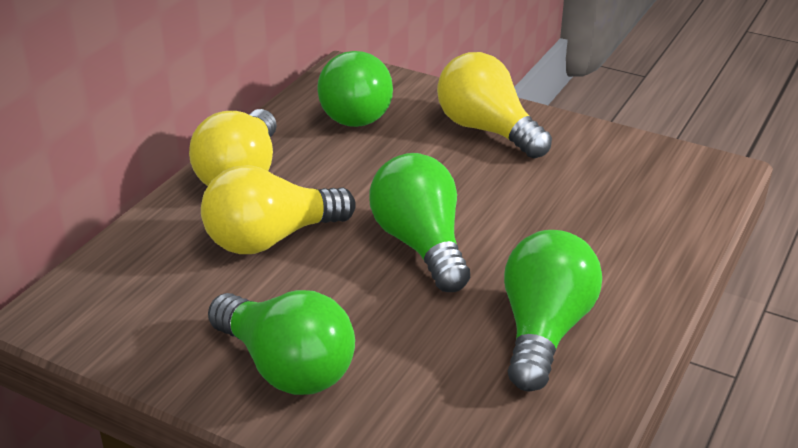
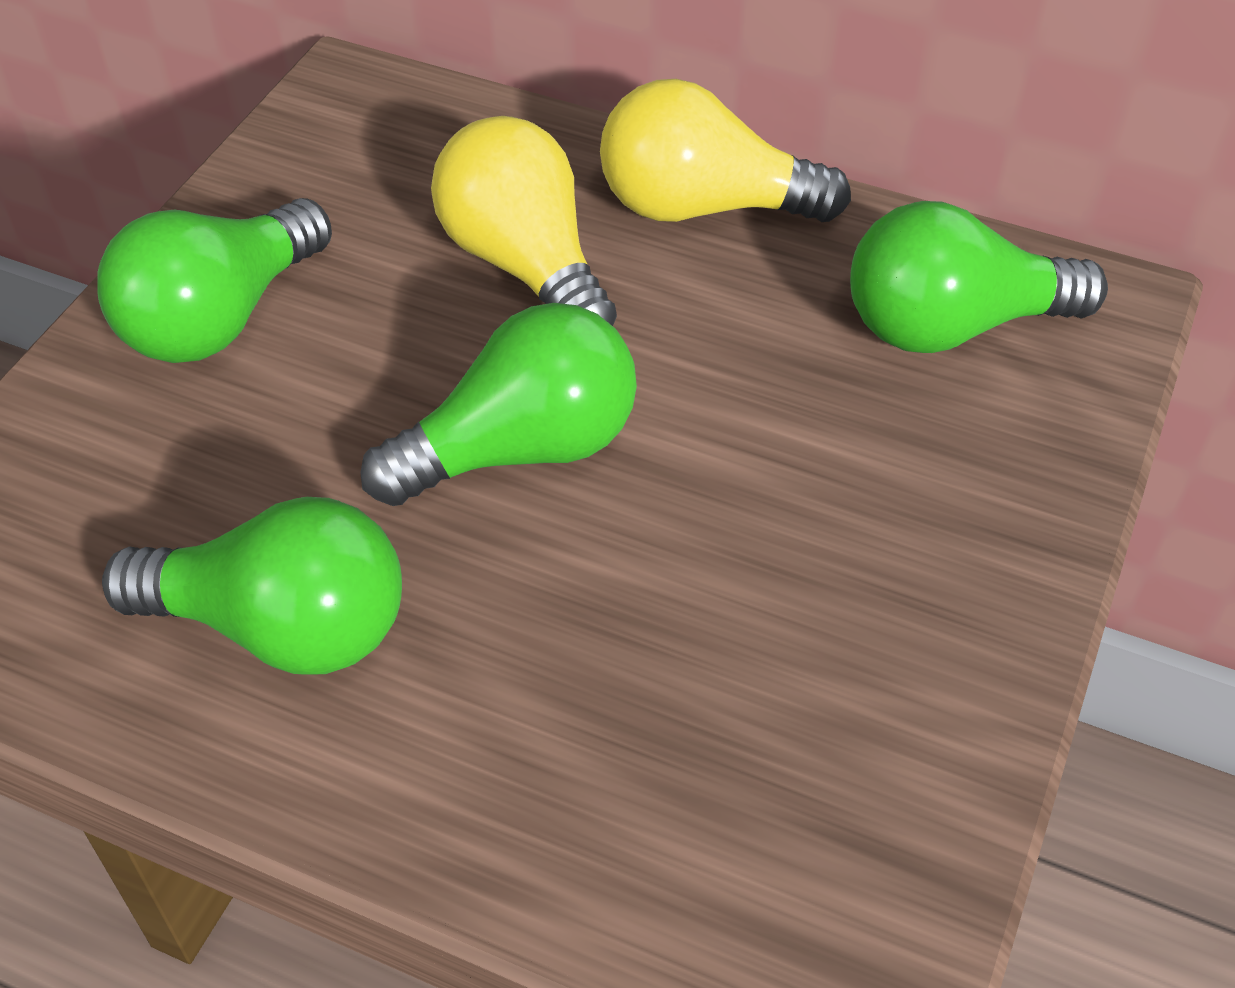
camera: 85 degrees right, 15 degrees up
(487, 130) = (936, 536): yellow light bulb -> none

